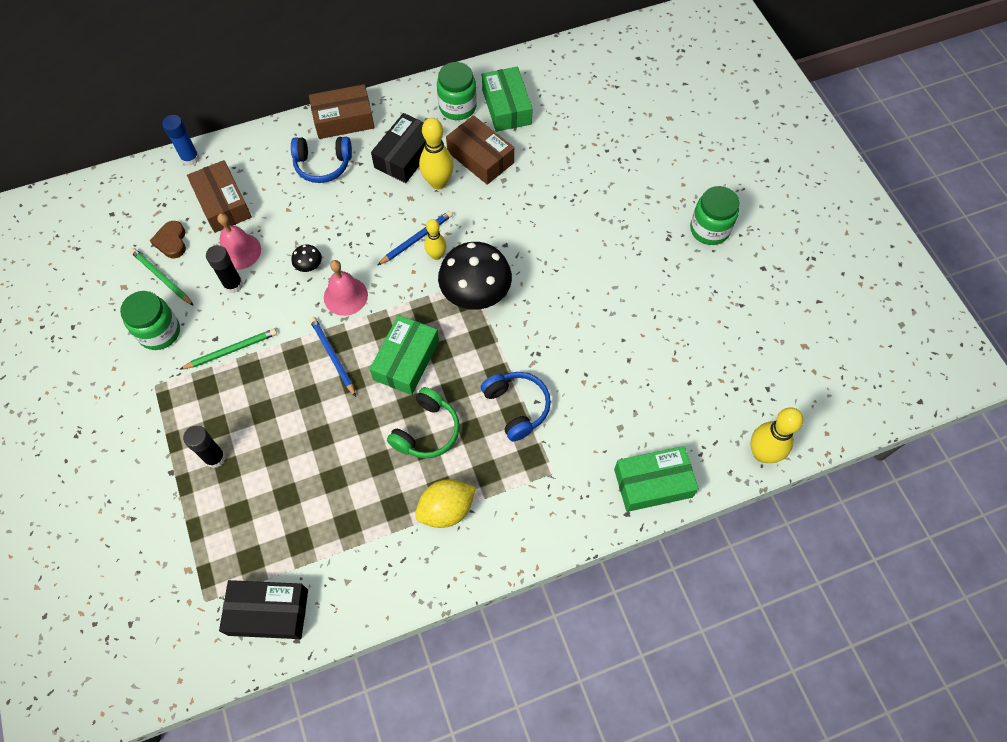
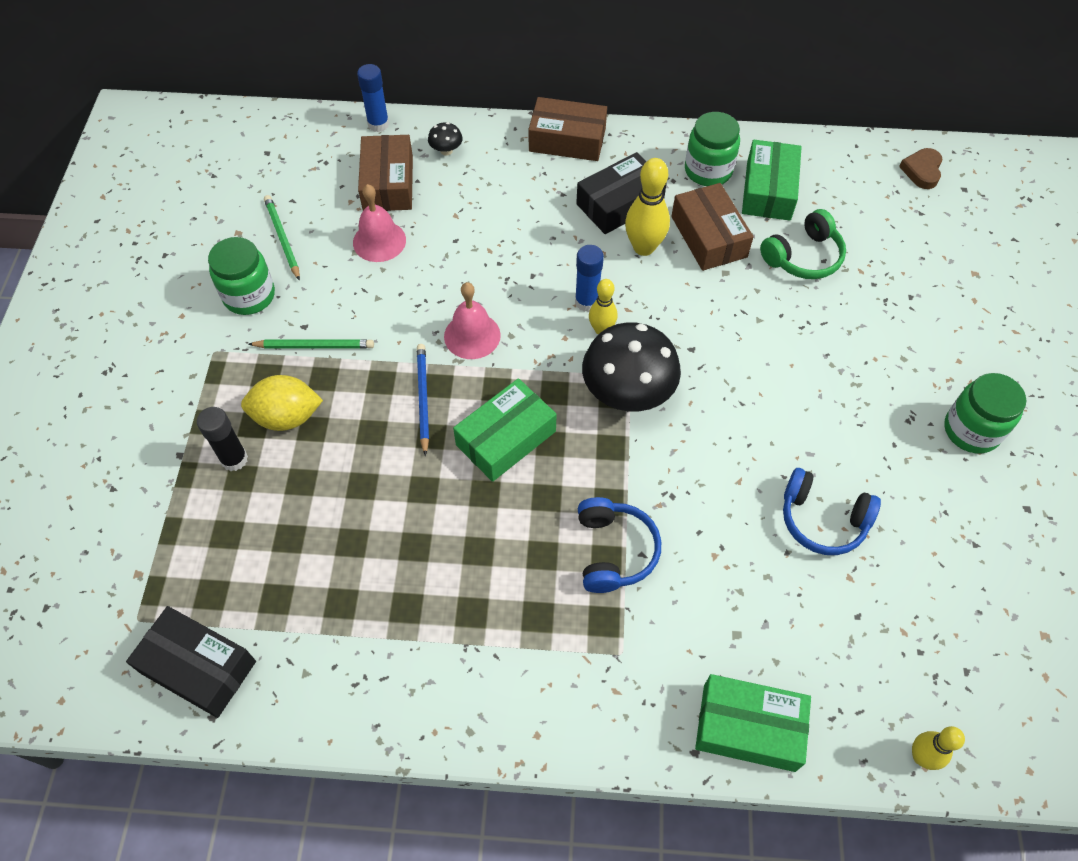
camera: 25 degrees right, 5 degrees down
(171, 242) = (313, 204): brown heart -> brown heart (922, 171)
(233, 285) = (354, 275): black glue stick -> none
(309, 266) = (448, 286): black mushroom -> black mushroom (446, 151)
(323, 165) = (519, 181): blue headphones -> blue headphones (822, 520)
(416, 239) = (587, 302): blue pencil -> blue glue stick
(427, 431) = (489, 532): green headphones -> green headphones (803, 257)
(446, 509) = (466, 640): yellow lemon -> yellow lemon (287, 417)
(762, 453) = (921, 757): yellow bowling pin -> yellow bowling pin, size x0.62

